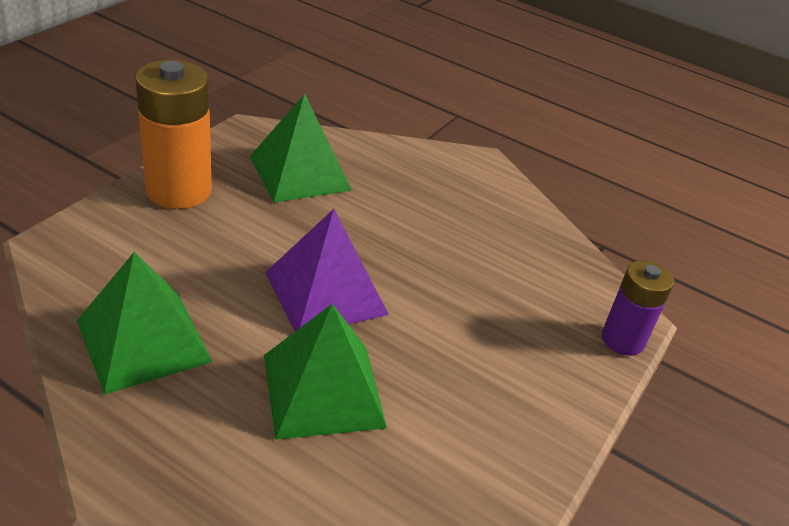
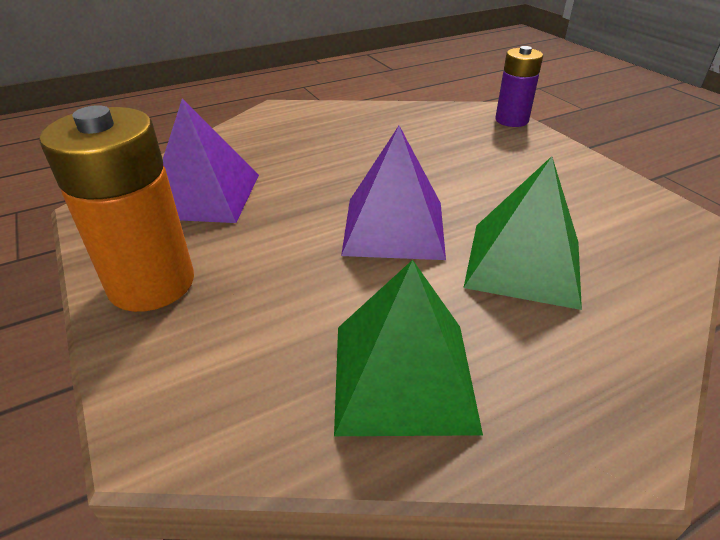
camera: 55 degrees left, 0 degrees up
(299, 173) = (204, 195): green pyramid -> purple pyramid

